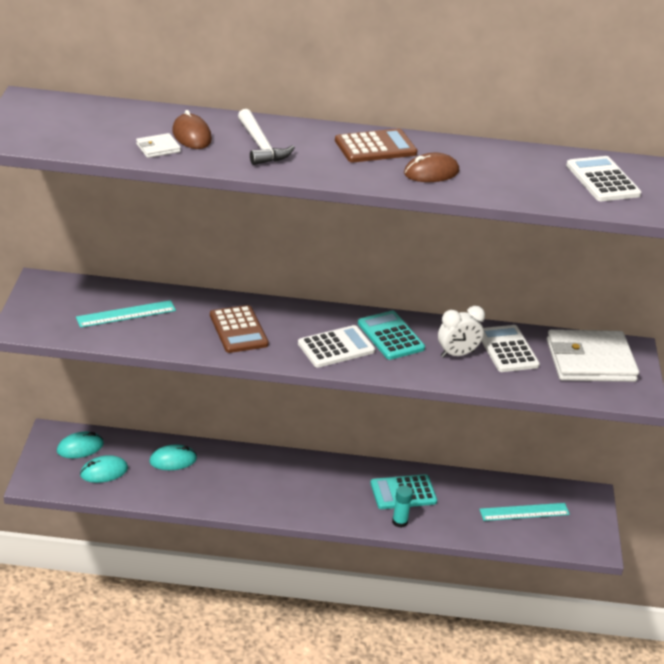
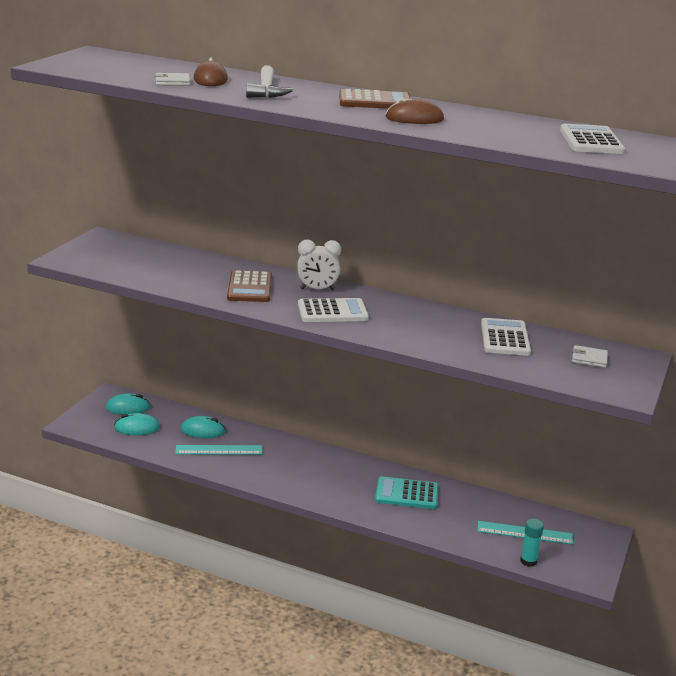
camera: 20 degrees right, 10 degrees down
(126, 314) = (158, 264): turquoise ruler -> turquoise ruler (219, 450)
(390, 336) = (391, 312): turquoise calculator -> none
(400, 522) = (390, 516): turquoise glue stick -> turquoise glue stick (528, 561)
(457, 354) = (450, 333): white clock -> white clock (317, 289)
(590, 360) = (589, 359): white wallet -> white wallet, size x0.41

